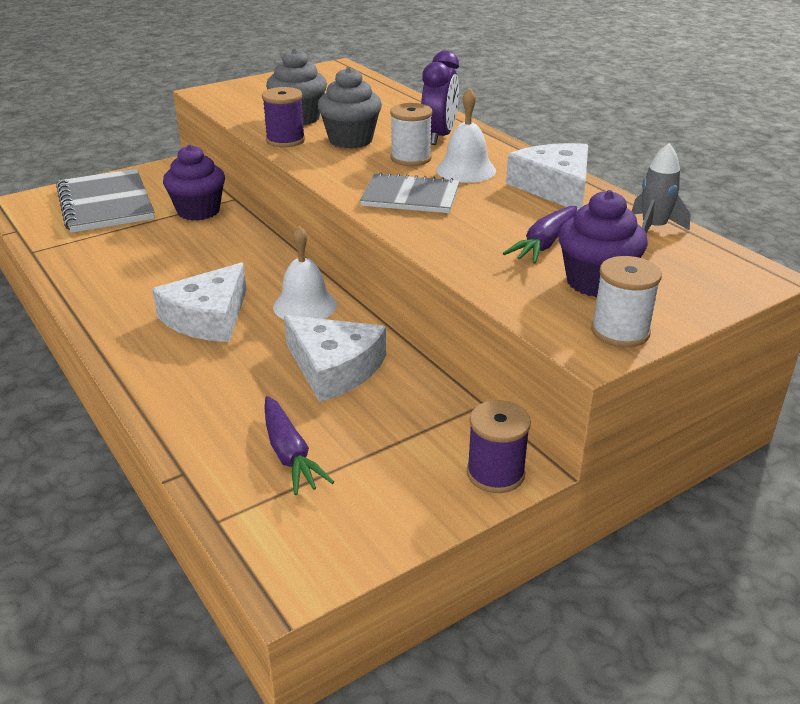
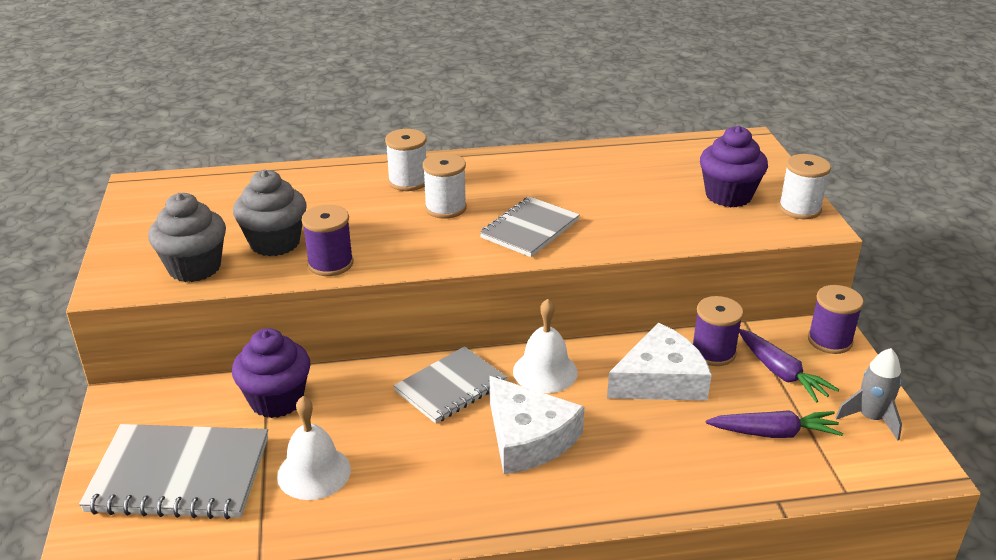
camera: 65 degrees left, 0 degrees up
(255, 269) = (451, 387): none -> grey notebook
(350, 140) = (369, 227): grey cupcake -> grey cupcake (194, 268)
(404, 392) = (713, 352): none -> purple spool
(439, 136) = (408, 181): purple clock -> white spool
(466, 170) = (495, 189): white bell -> white bell (314, 472)
(544, 244) = (659, 197): purple carrot -> purple carrot (781, 373)
(555, 187) = (563, 163): white cheese -> none
(653, 228) = (660, 150): grey rocket -> grey rocket (870, 418)

